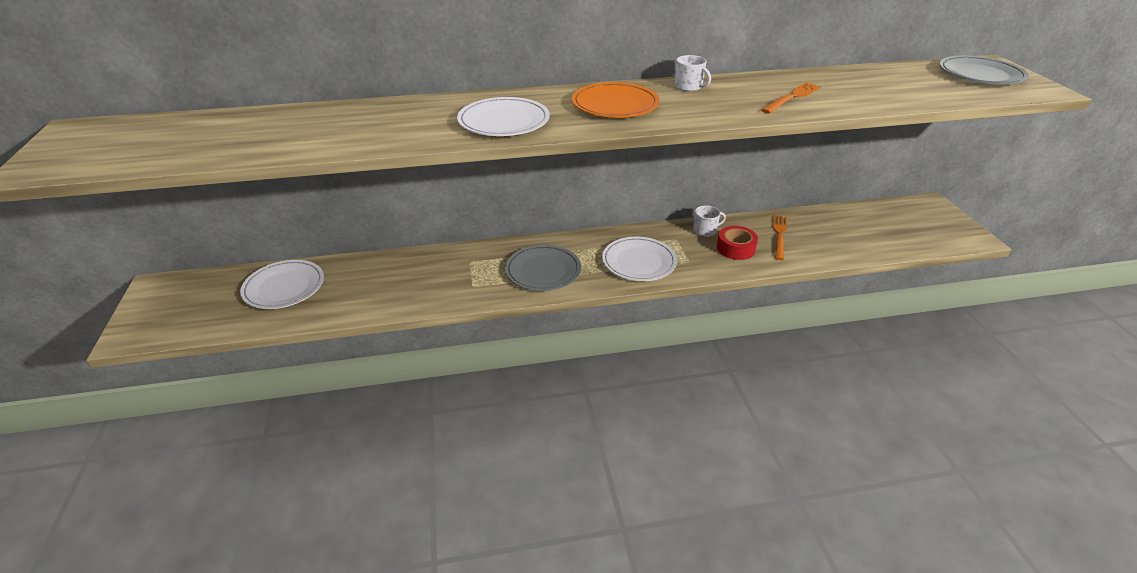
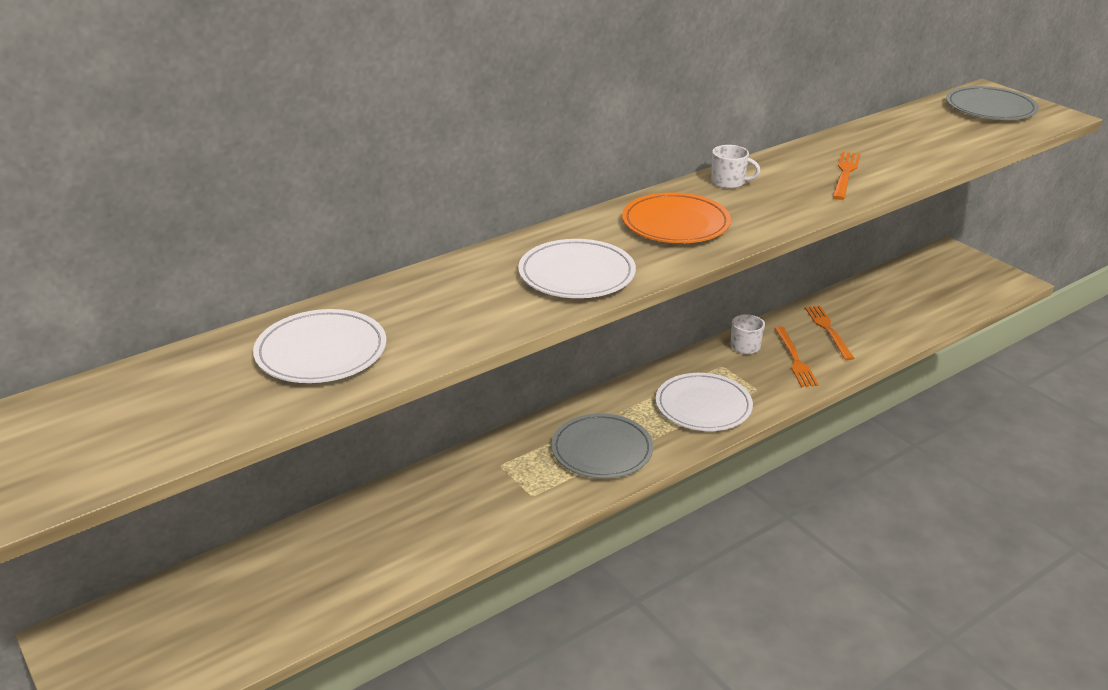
camera: 25 degrees left, 5 degrees down
(284, 287) = (276, 577): white plate -> white plate (321, 352)
(735, 248) = (795, 359): red tape -> orange fork

